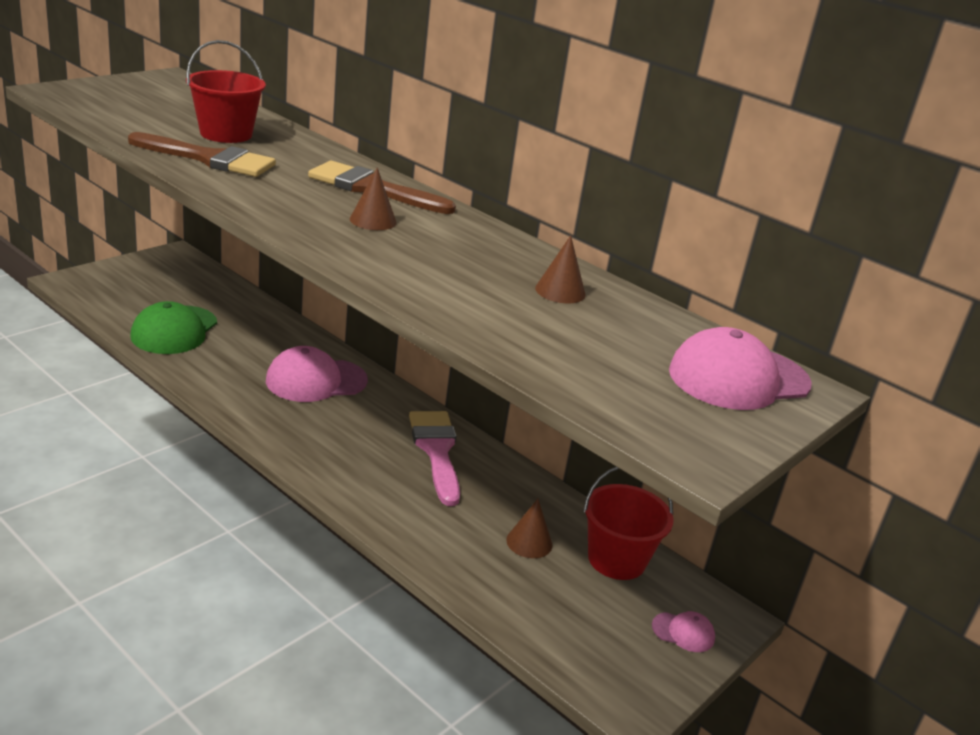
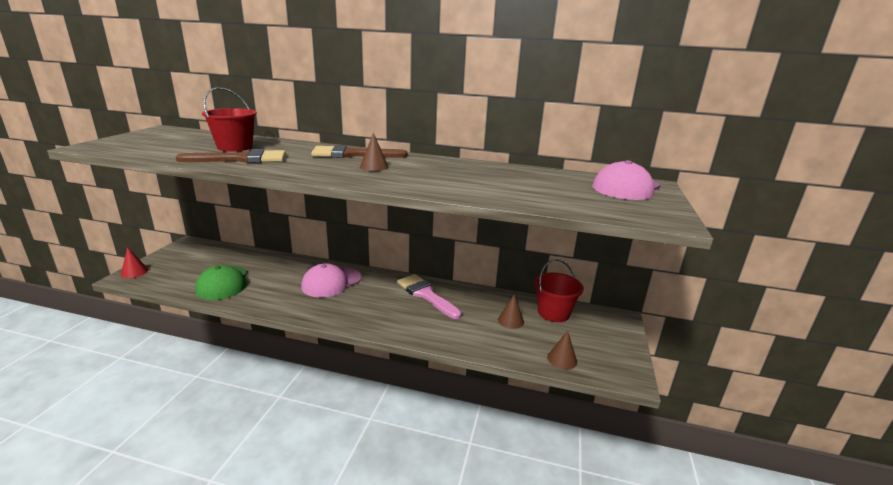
camera: 25 degrees left, 5 degrees down
(83, 277) = (134, 272): none -> red cone
(560, 291) = (505, 174): brown cone -> brown cone (562, 359)
(683, 632) = (612, 333): pink cap -> none

